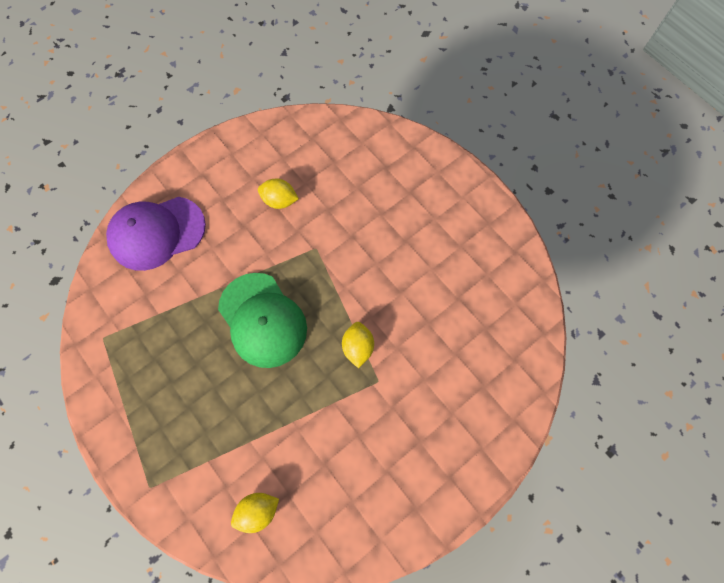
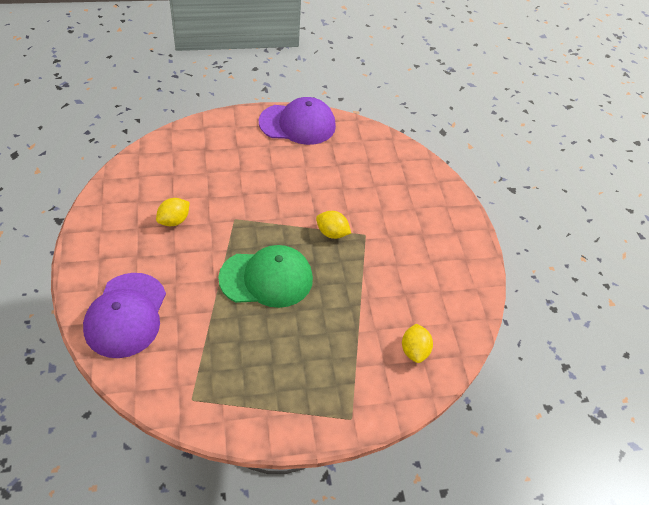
camera: 65 degrees left, 20 degrees down
(487, 225) = (297, 124): none -> purple cap

